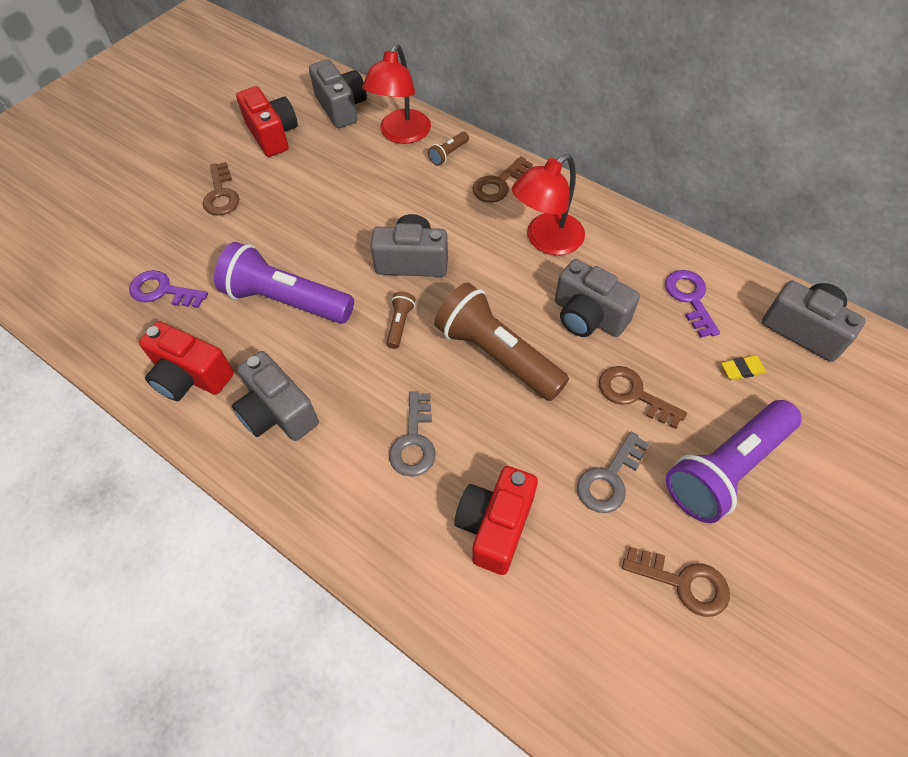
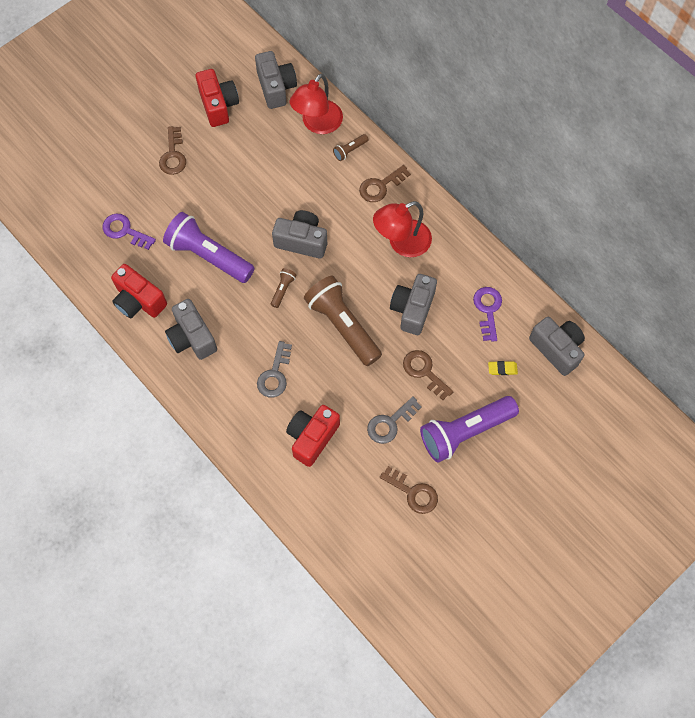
camera: 10 degrees right, 10 degrees up
(588, 316) = (412, 309): grey camera -> grey camera turned 60 degrees clockwise

